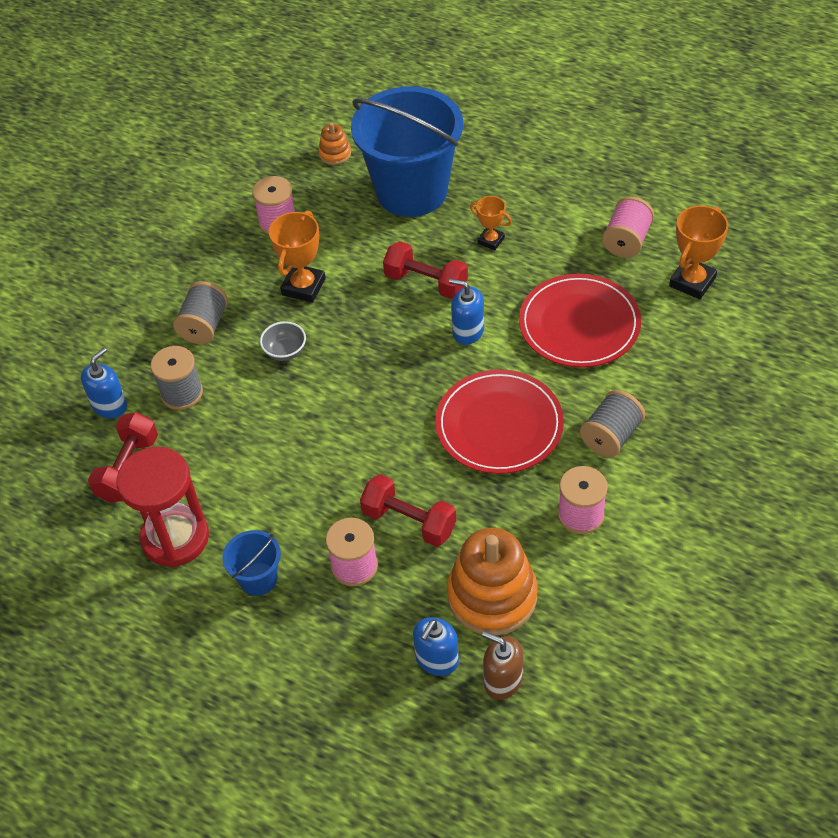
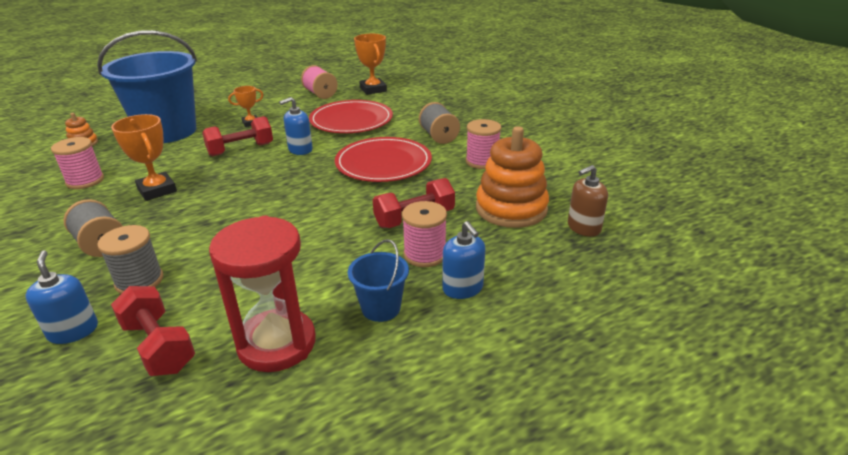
camera: 60 degrees left, 20 degrees down
(285, 351) = (194, 217): grey bowl -> none
(437, 659) = (544, 247): blue soap dispenser -> blue soap dispenser (463, 288)

